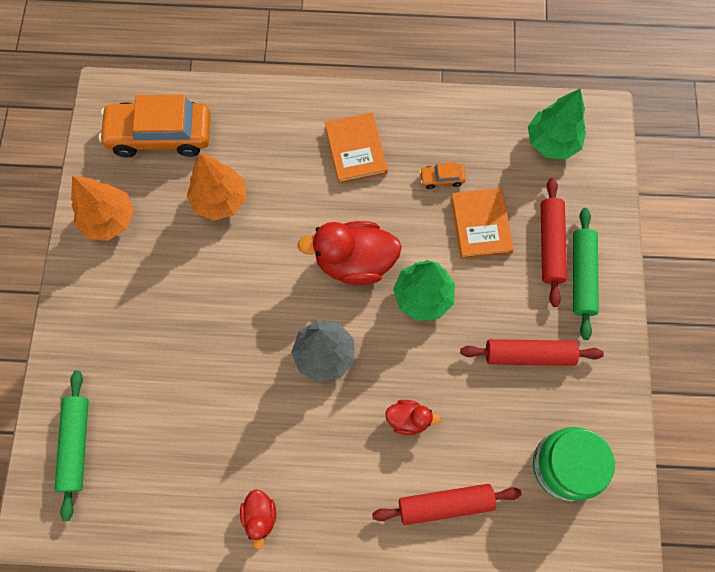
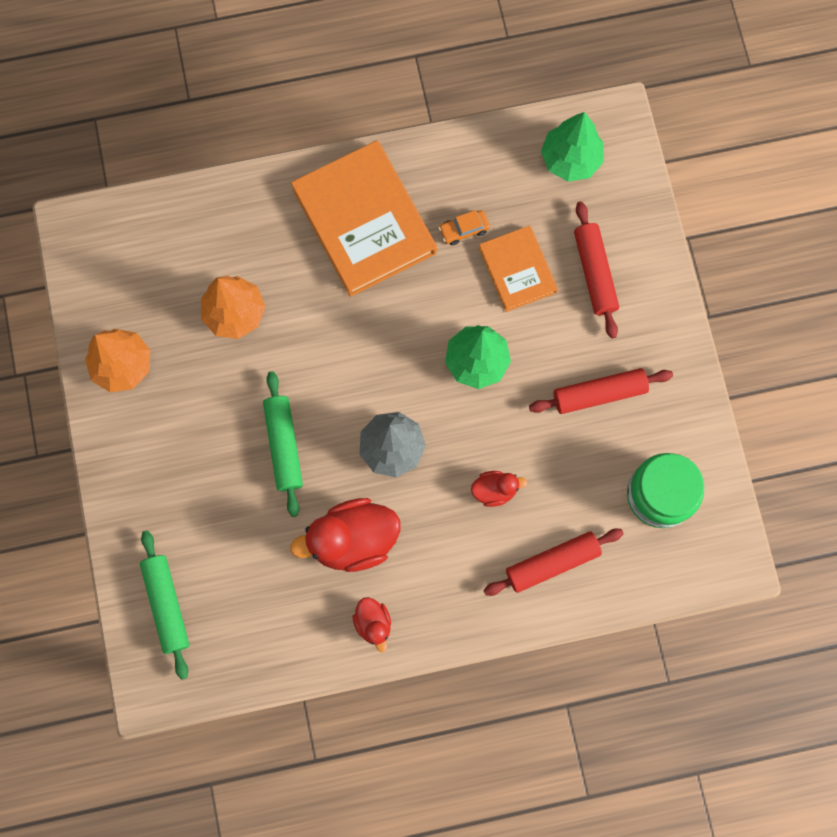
camera: 15 degrees left, 5 degrees up
(160, 135) = (147, 258): orange car -> none
(354, 261) = (396, 343): red duck -> red duck (353, 540)
(355, 150) = (364, 221): orange book -> orange book, size x1.78
(582, 276) = (634, 297): green rolling pin -> green rolling pin (284, 445)

